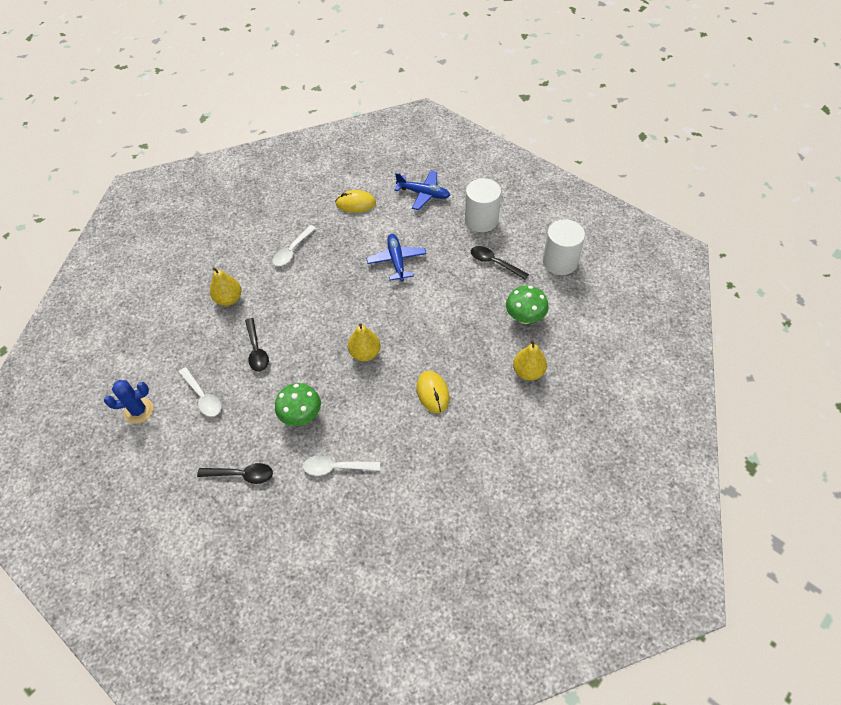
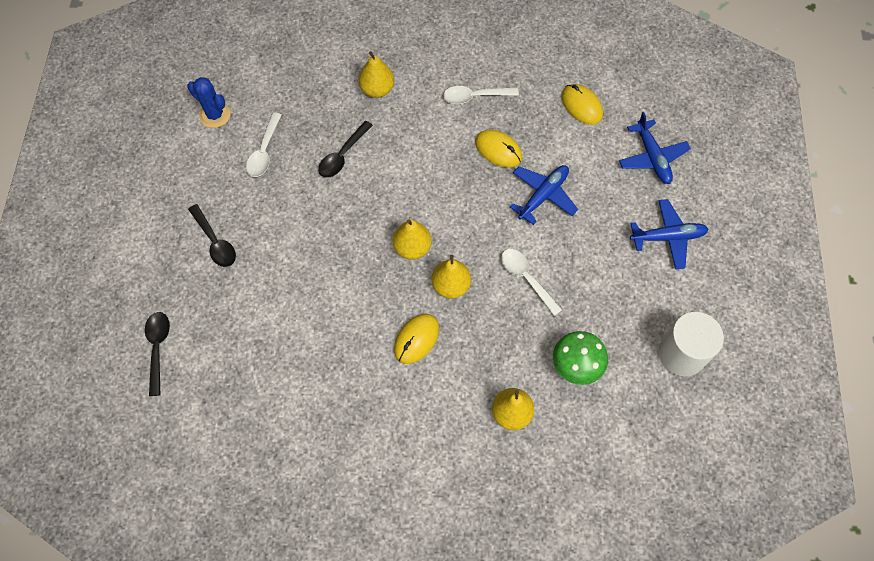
camera: 50 degrees right, 10 degrees up
(301, 416) = (305, 244): green mushroom -> none
(336, 467) = (276, 312): white spoon -> white spoon (526, 278)
(342, 263) = (498, 150): none -> yellow mouse
(412, 349) = (451, 285): none -> yellow pear
(481, 220) = (668, 237): white cylinder -> blue plane
(494, 263) = (621, 289): black spoon -> black spoon (158, 348)

